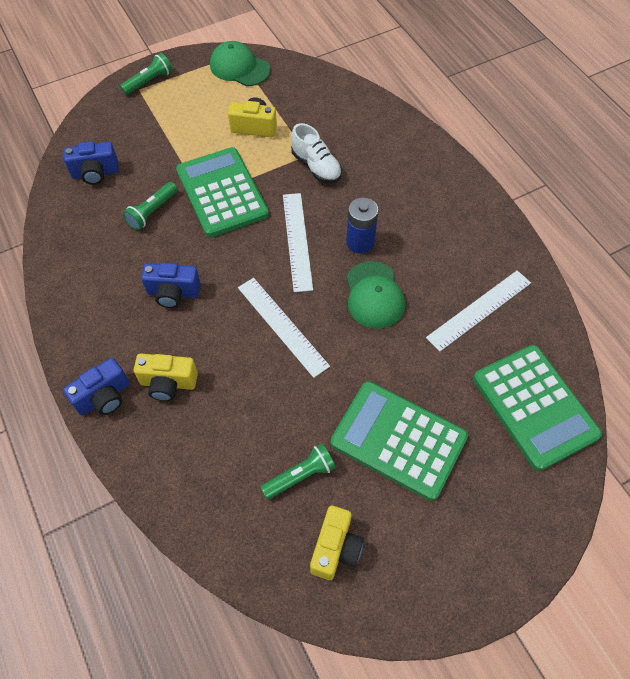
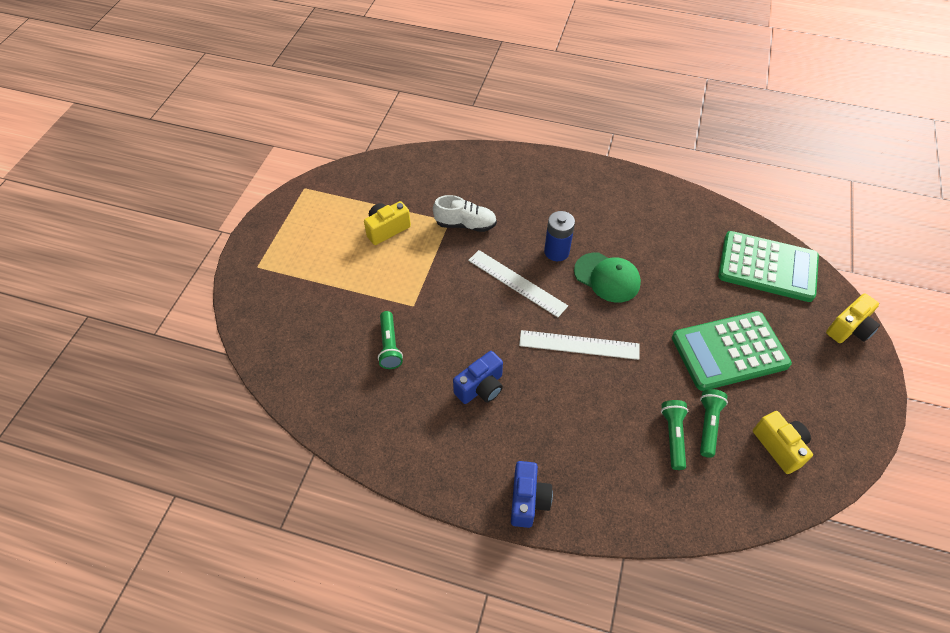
camera: 45 degrees left, 5 degrees down
(95, 173) = (306, 354): blue camera -> none
(149, 81) = (258, 255): green flashlight -> green flashlight (673, 436)
(168, 383) = (557, 449): yellow camera -> yellow camera (849, 329)
(222, 192) = (423, 292): green calculator -> none
(239, 67) = (319, 195): green cap -> none
(479, 310) = (673, 236): white ruler -> none

